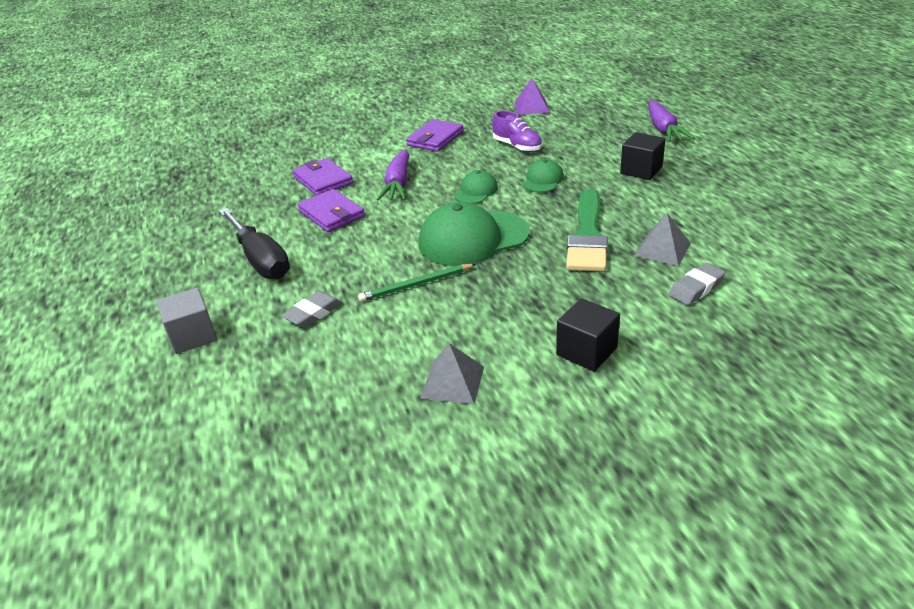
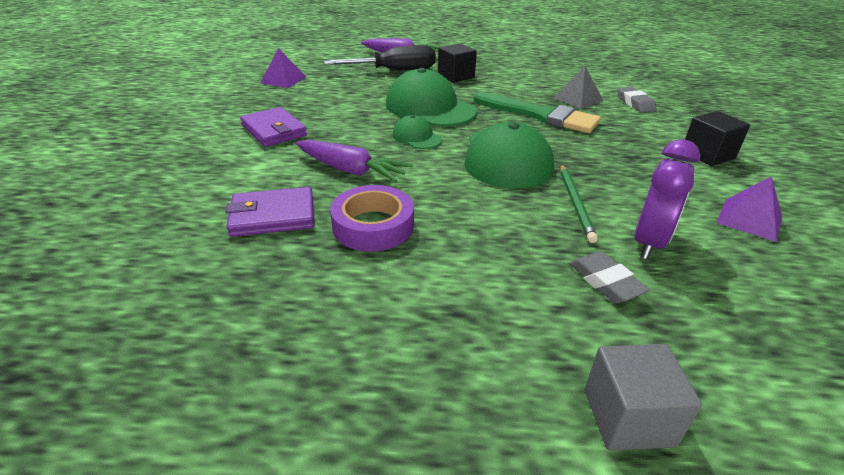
camera: 70 degrees left, 0 degrees up
(260, 259) = (443, 307): black screwdriver -> black screwdriver (395, 71)
(331, 214) = (373, 226): purple wallet -> purple tape
(377, 328) = (649, 242): none -> purple clock
(453, 382) = (749, 219): grey pyramid -> purple pyramid
(517, 146) = (352, 102): purple shoe -> none
(543, 180) = (430, 108): green cap -> green cap, size x1.98

